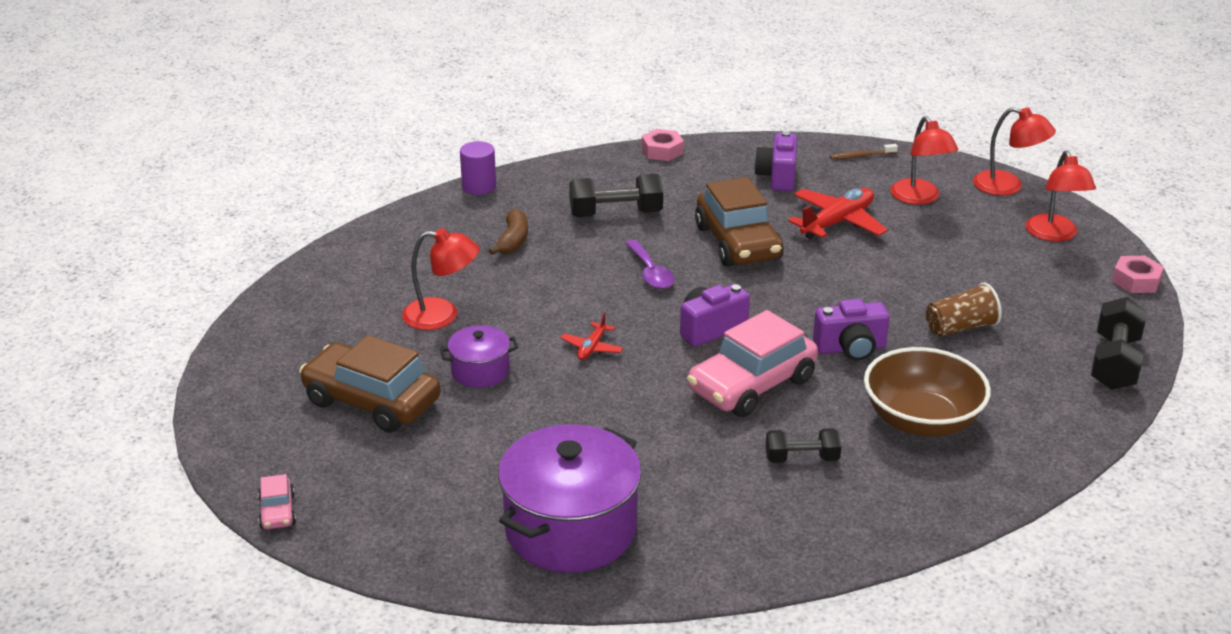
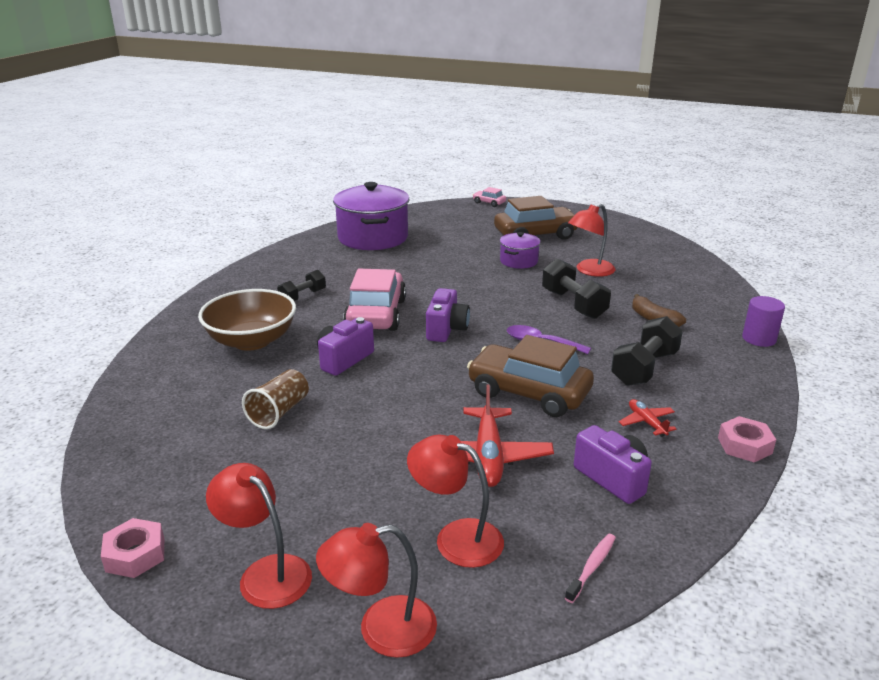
camera: 135 degrees right, 5 degrees down
(592, 347) = (490, 292): red plane -> red plane (646, 422)
(861, 156) = (592, 567): brown toothbrush -> pink toothbrush
(1114, 363) = (126, 445): black dumbbell -> black dumbbell (573, 304)

